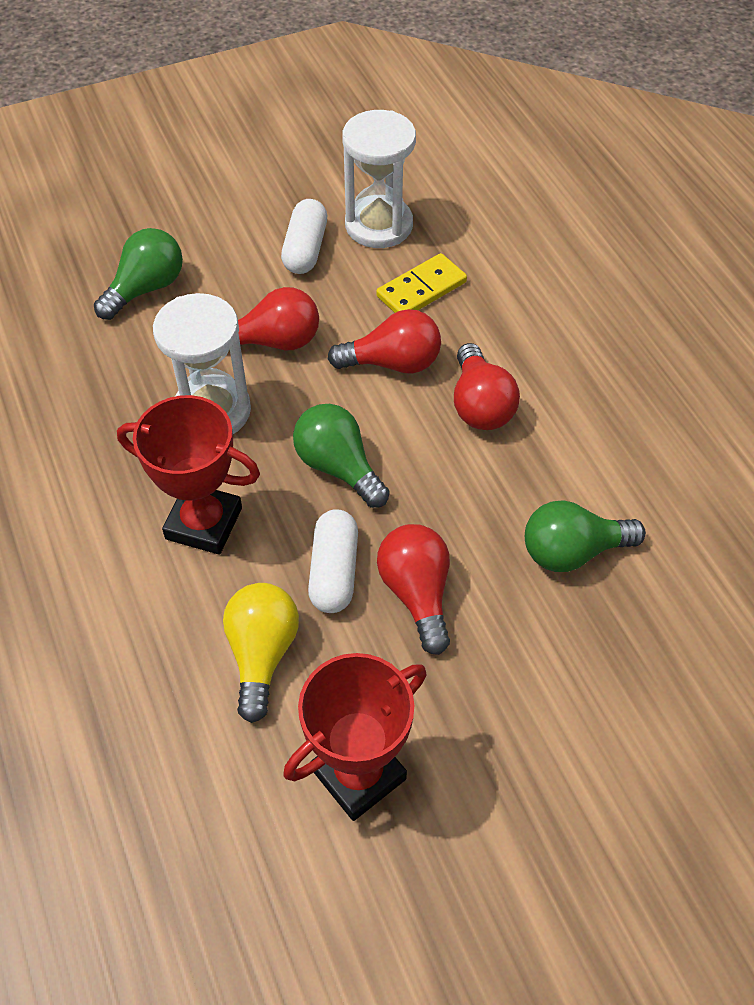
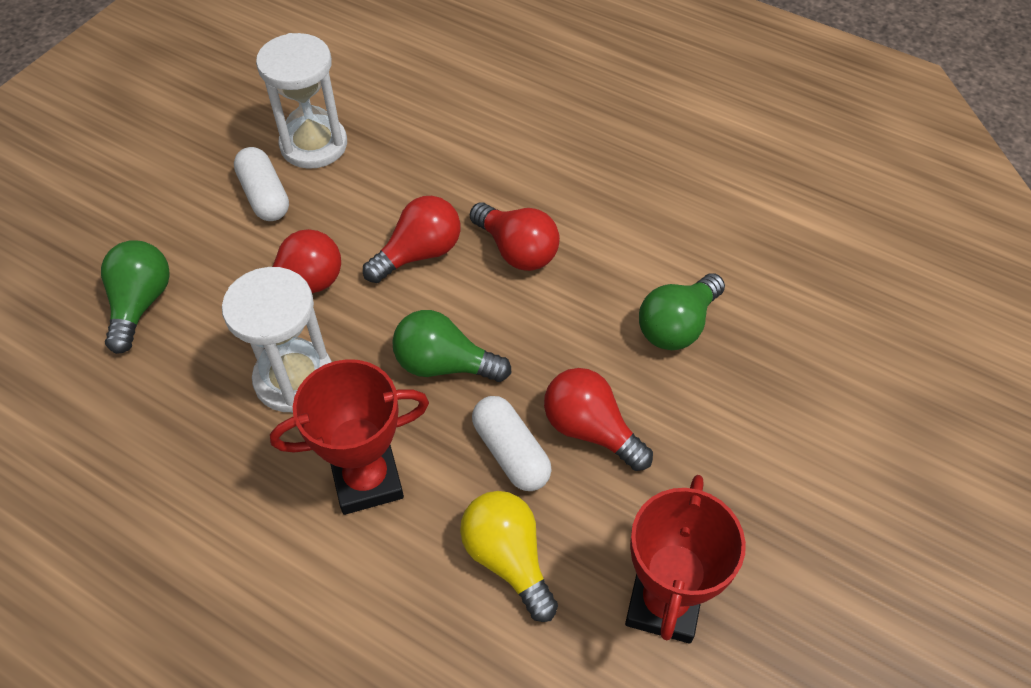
camera: 35 degrees left, 0 degrees up
(421, 289) = (393, 181): yellow domino -> none

